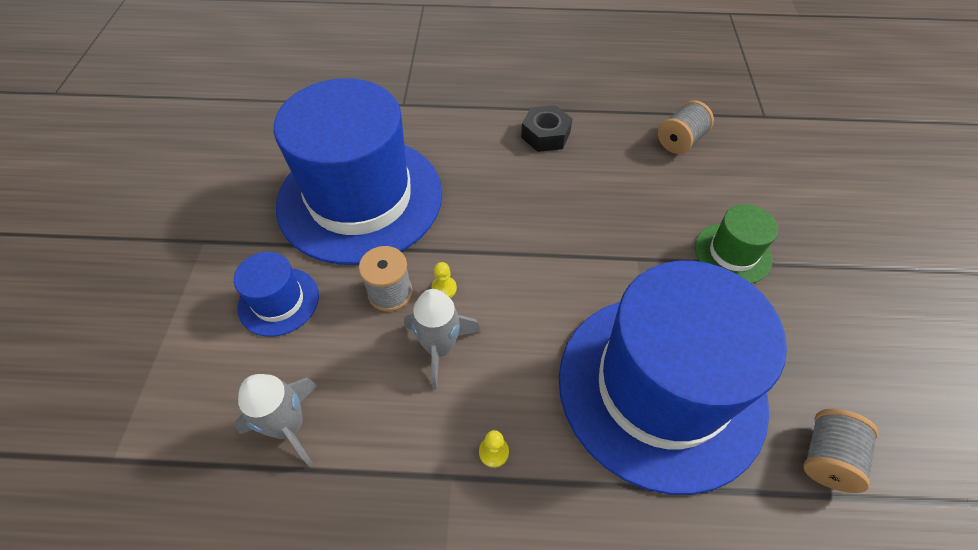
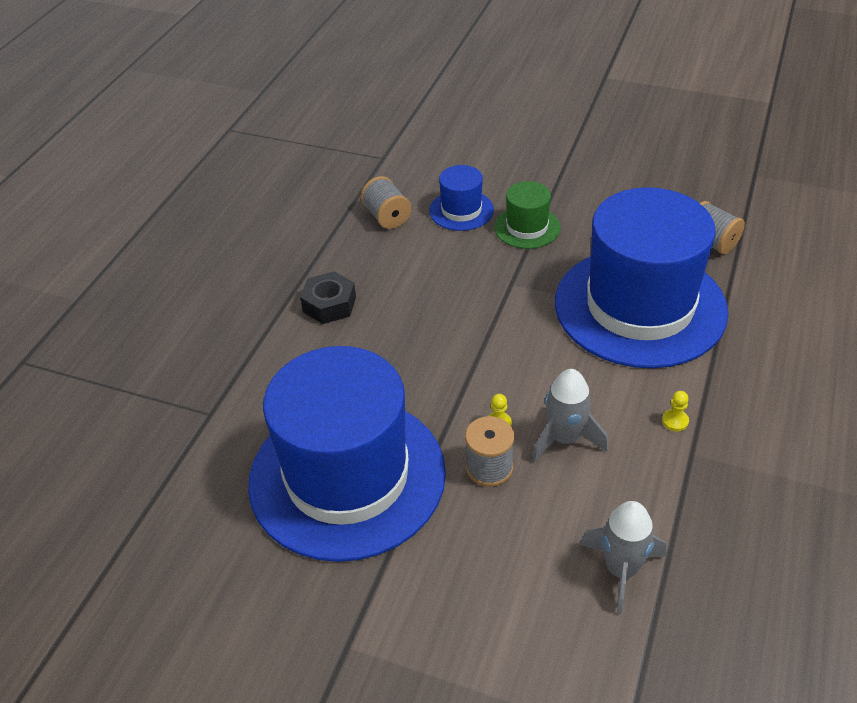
camera: 70 degrees left, 10 degrees down
(278, 301) = (467, 569): blue hat -> blue hat (461, 210)

